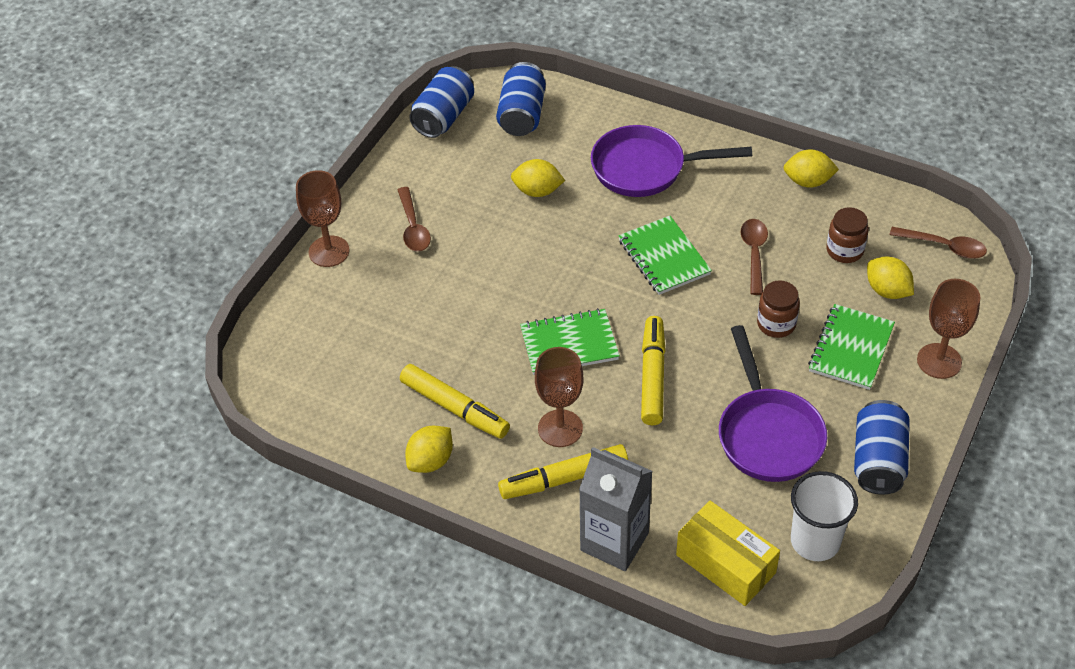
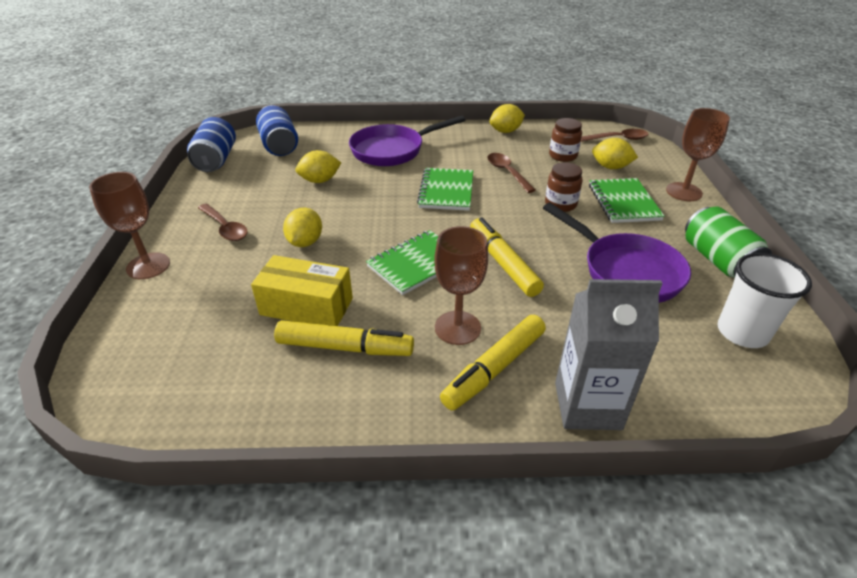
camera: 30 degrees left, 10 degrees down
(431, 461) = (349, 405): yellow lemon -> yellow lemon (305, 242)
(663, 257) = (446, 191): green notebook -> green notebook turned 60 degrees clockwise
(725, 564) = (698, 382): yellow box -> yellow box (306, 306)
(878, 461) = (717, 260): blue can -> green can

